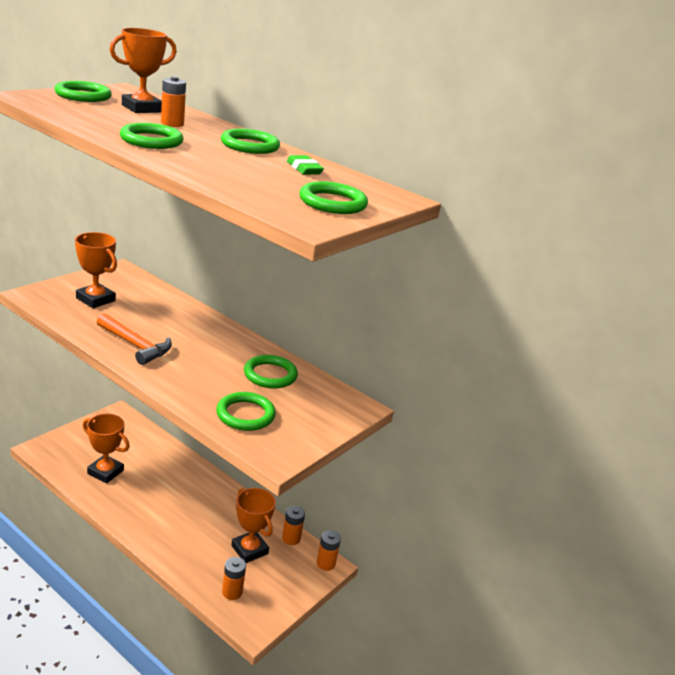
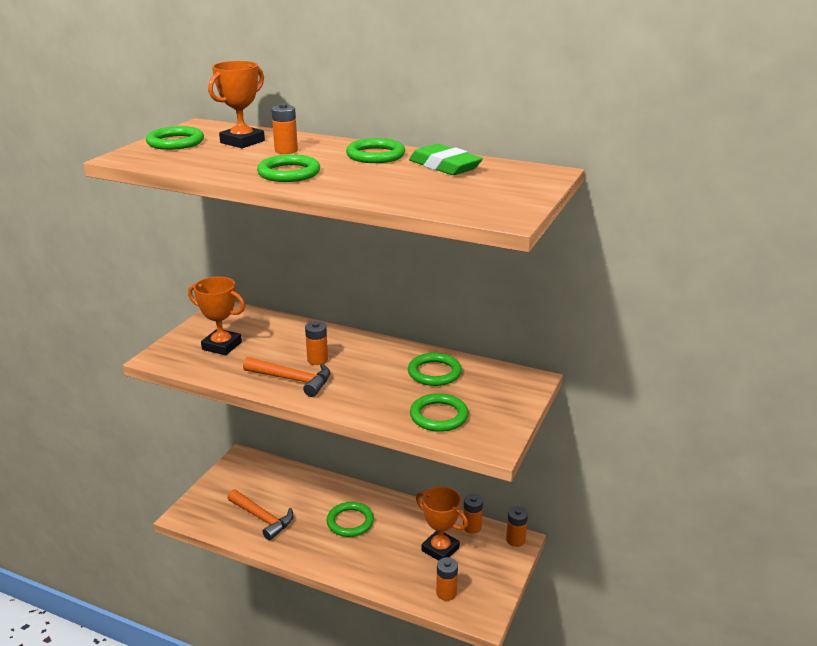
camera: 10 degrees left, 0 degrees up
(105, 472) = (262, 518): orange trophy -> orange hammer
(171, 334) = (317, 360): none -> orange battery
(304, 169) = (444, 166): green eraser -> green eraser, size x1.63
(332, 203) = (502, 193): green ring -> green ring (350, 522)

